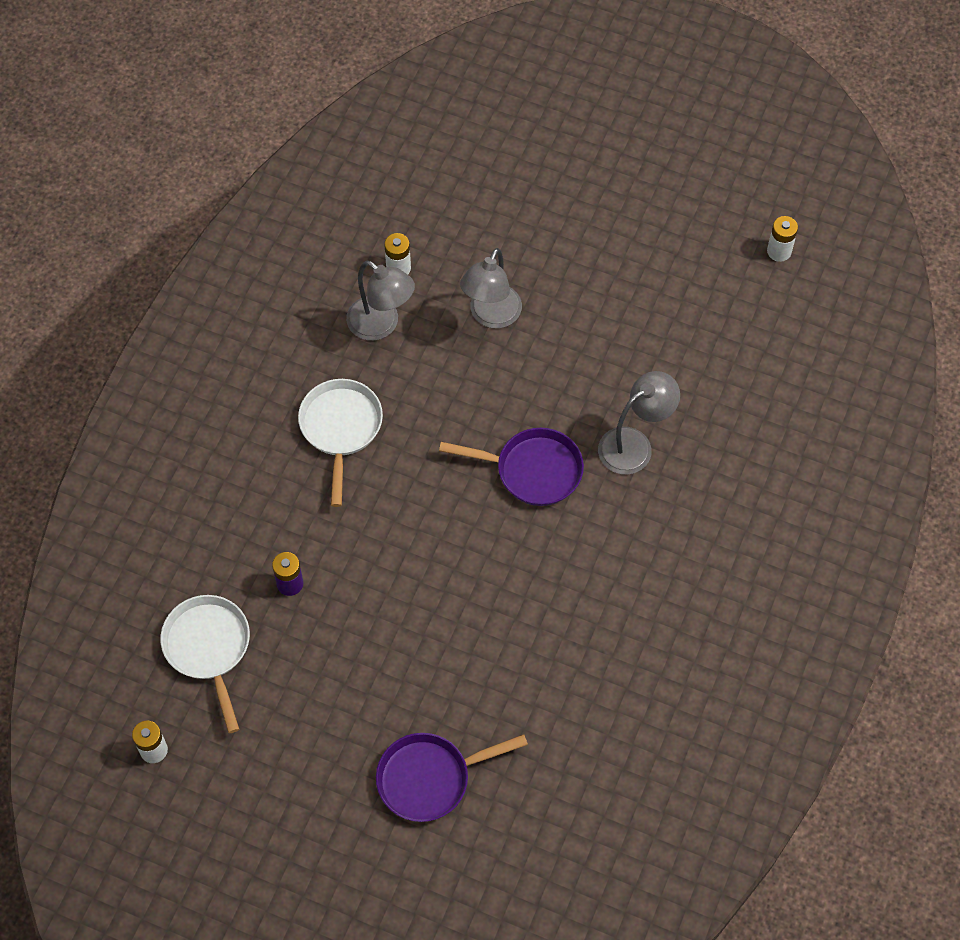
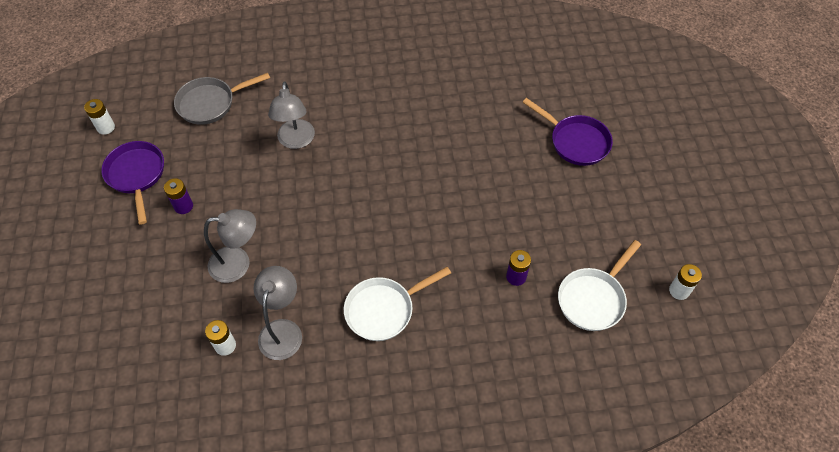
camera: 120 degrees left, 5 degrees down
(533, 470) = (346, 184): purple pan -> purple pan (136, 175)
(605, 291) = (183, 206): none -> purple battery
(634, 444) = (296, 141): grey lamp -> grey lamp turned 120 degrees counterclockwise
(756, 374) = (210, 103): none -> grey pan

